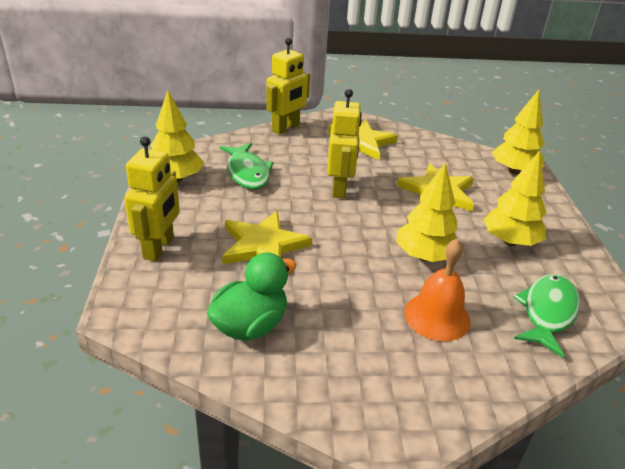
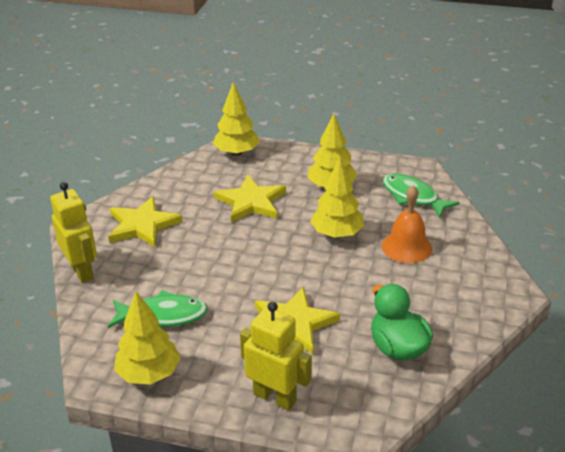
camera: 70 degrees left, 0 degrees up
(339, 188) = (221, 258): yellow robot -> none

